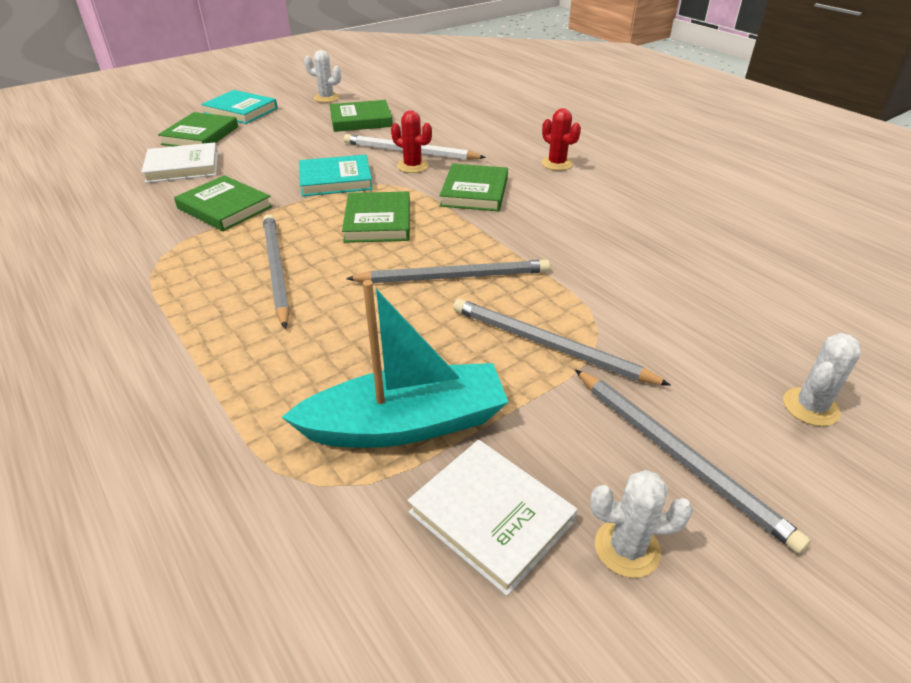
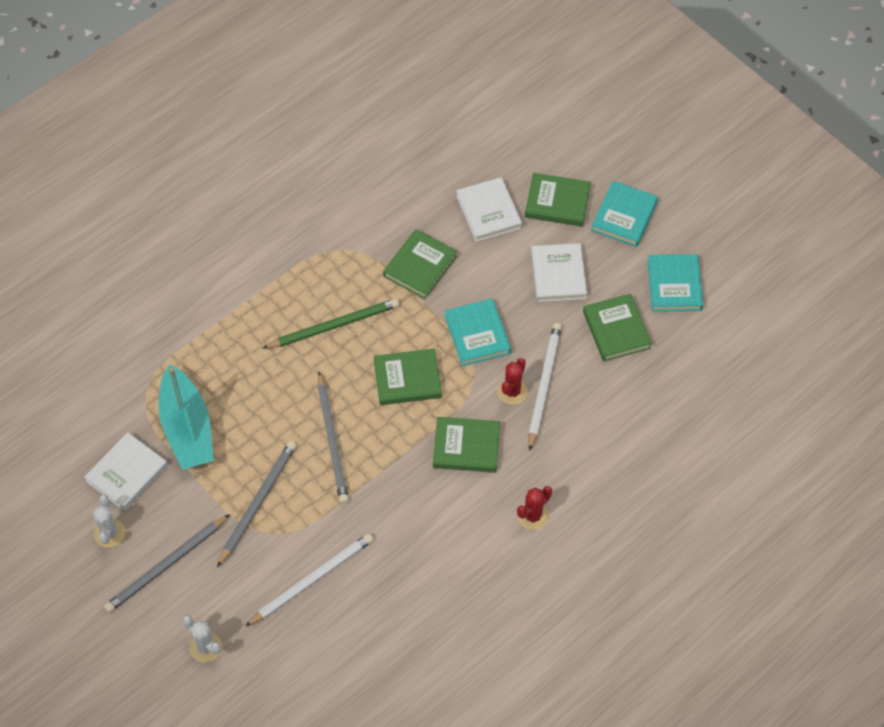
camera: 85 degrees right, 20 degrees up
(276, 269) = (334, 326): grey pencil -> green pencil
(286, 139) = (558, 275): none -> white book
(326, 98) = (674, 285): white cactus -> turquoise book
(664, 299) = (312, 580): none -> white pencil

